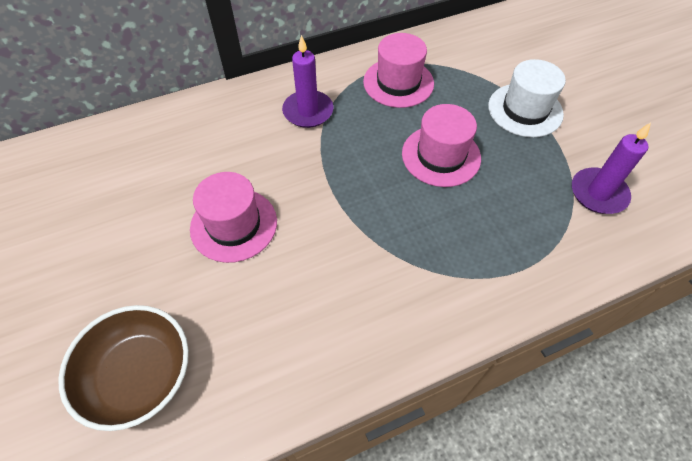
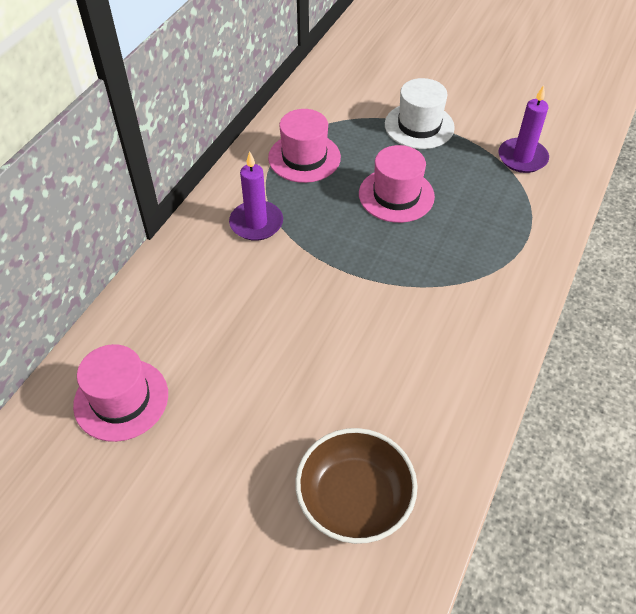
camera: 40 degrees left, 5 degrees down
(234, 225) = (299, 347): pink hat -> pink hat (121, 399)

